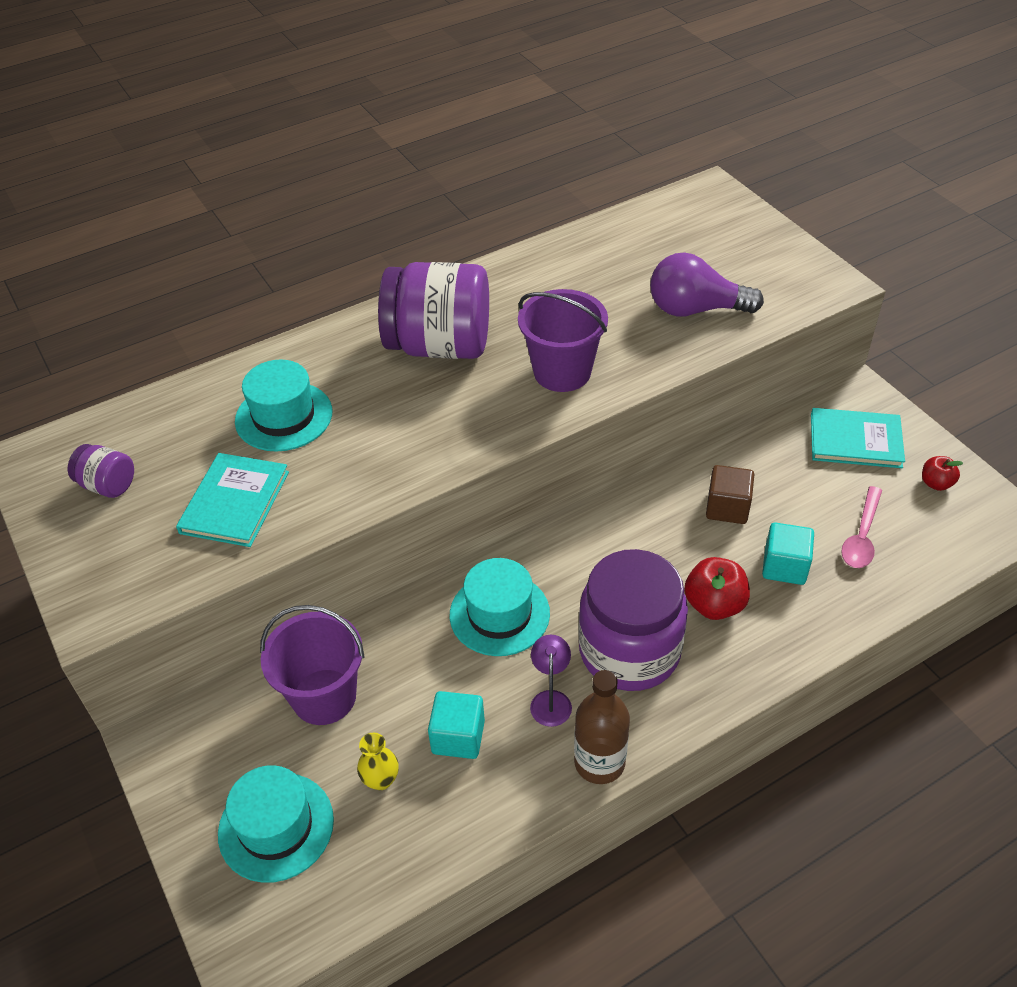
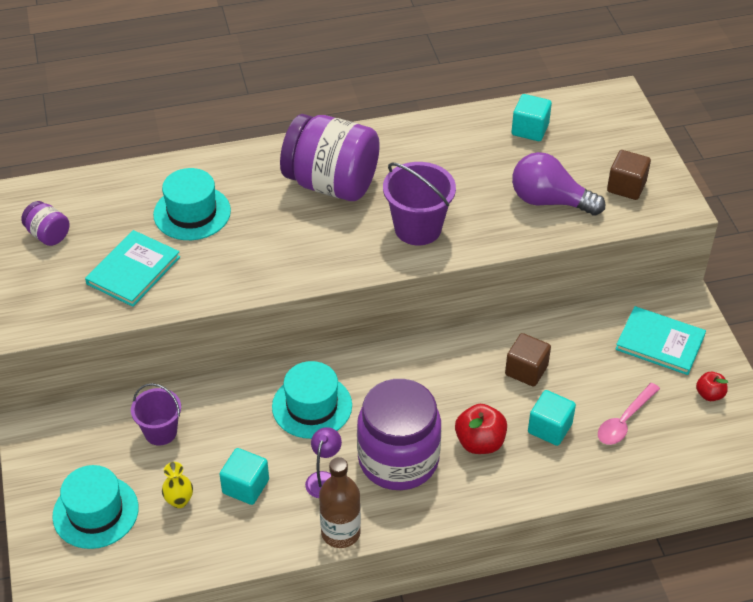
camera: 15 degrees right, 0 degrees up
(324, 697) = (160, 432): purple bucket -> purple bucket, size x0.66
(636, 240) = (530, 129): none -> turquoise cube
(770, 276) = (626, 186): none -> brown cube

